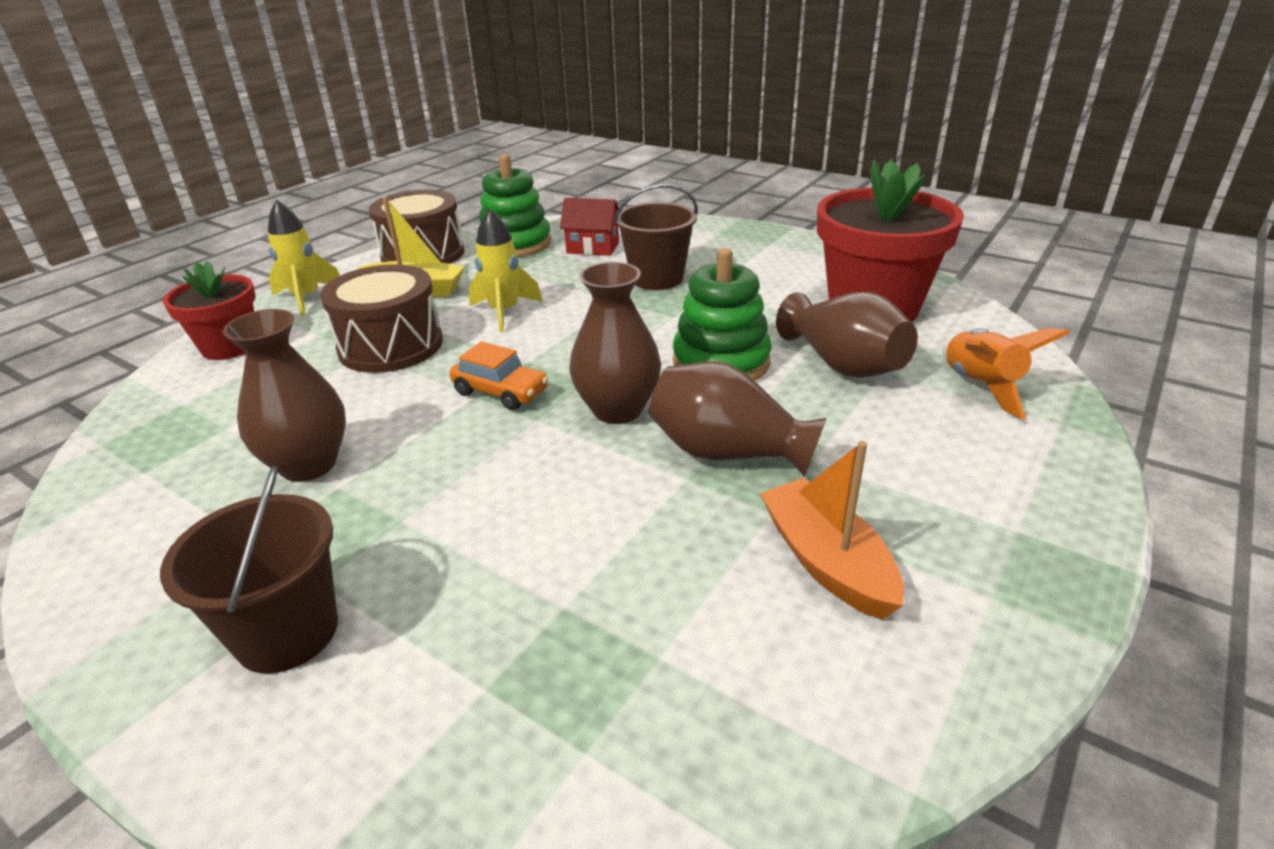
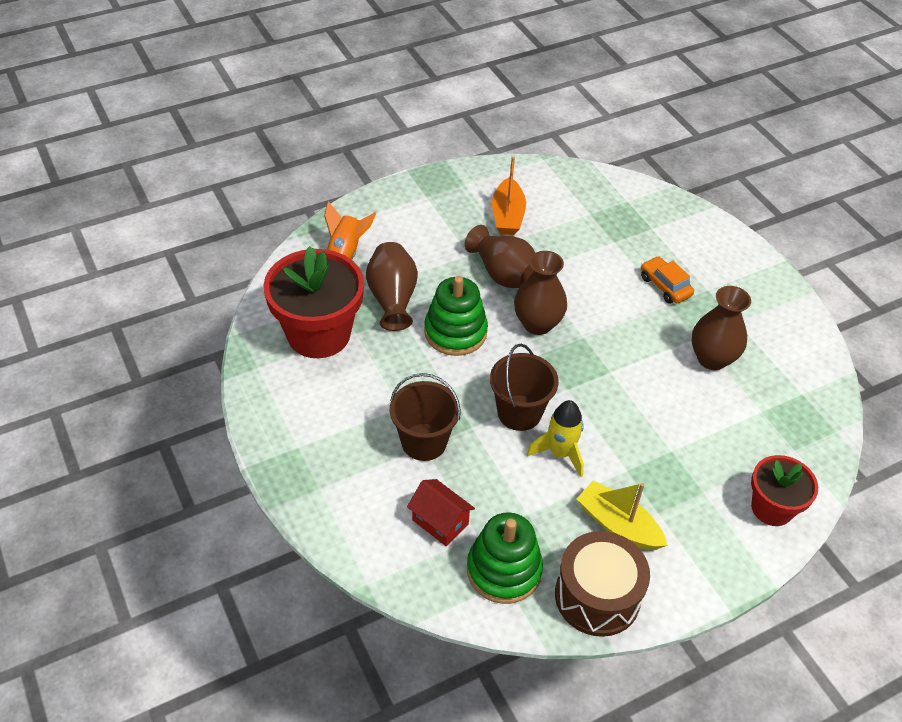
camera: 155 degrees left, 15 degrees up
(287, 632) = (720, 274): brown bucket -> brown bucket (519, 413)
(307, 298) = (713, 559): yellow rocket -> none
(391, 346) = (652, 450): brown drum -> none
(501, 392) = (594, 367): orange car -> orange car (665, 286)

